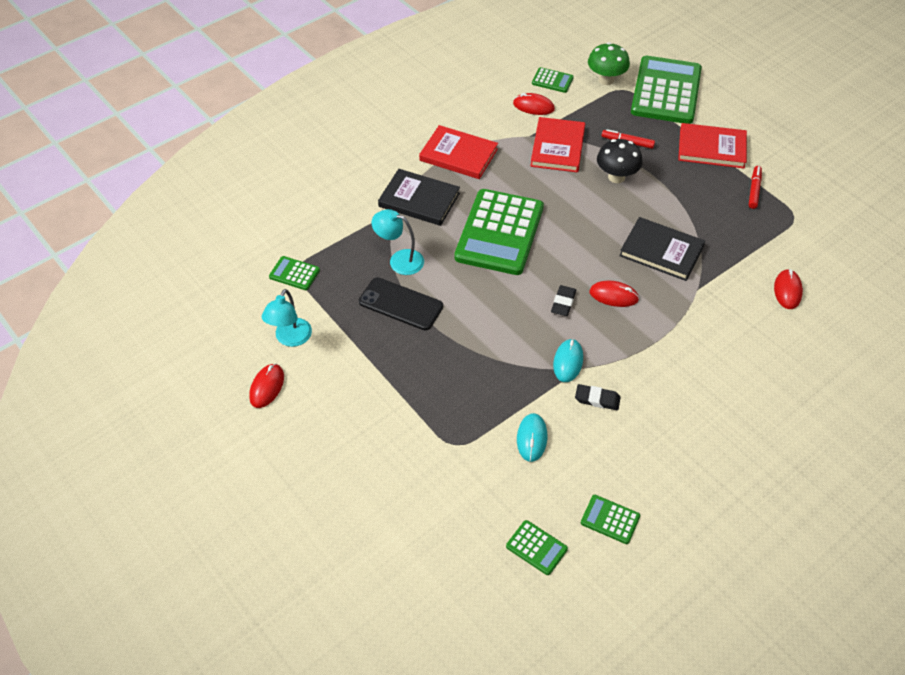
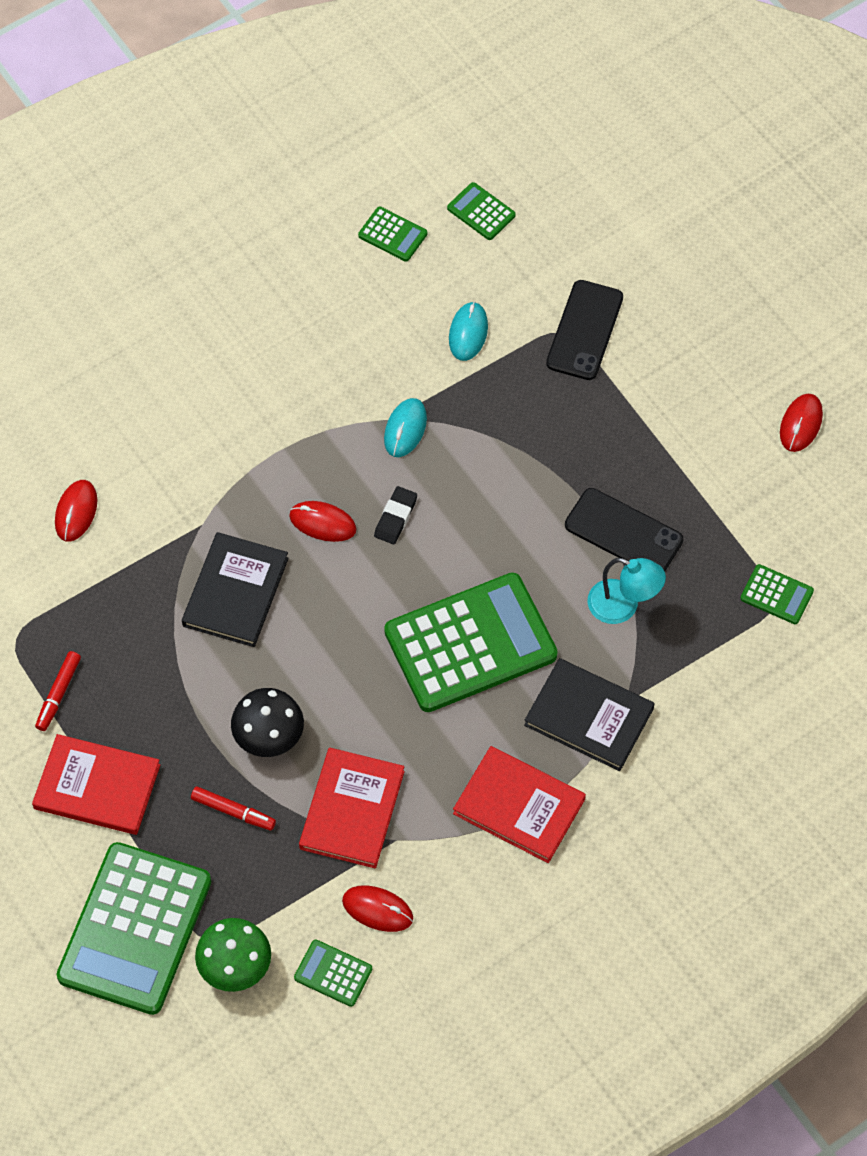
camera: 175 degrees left, 10 degrees up
(290, 339) = (775, 491): turquoise lamp -> none
(437, 447) = (584, 330): none -> black phone
(499, 233) = (470, 644): green calculator -> green calculator turned 45 degrees clockwise
(597, 399) = (377, 376): black eraser -> none
(661, 251) = (235, 592): black book -> black book turned 75 degrees clockwise

